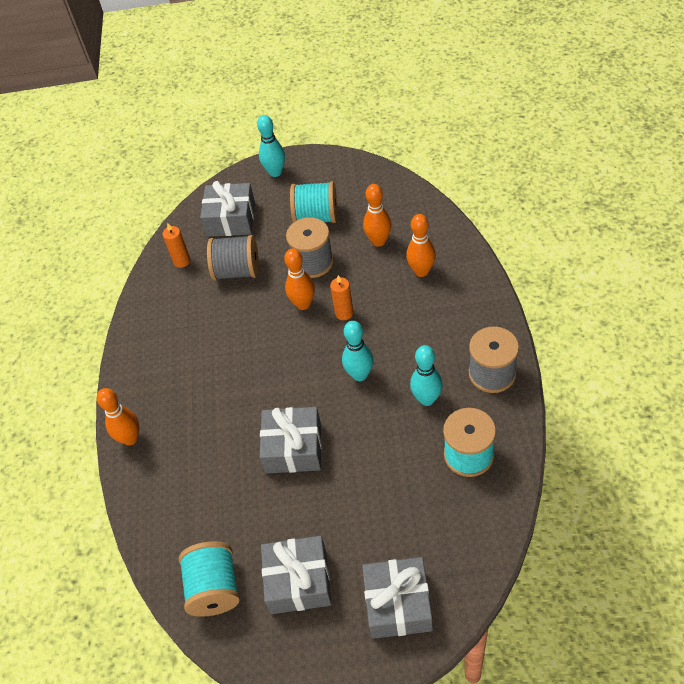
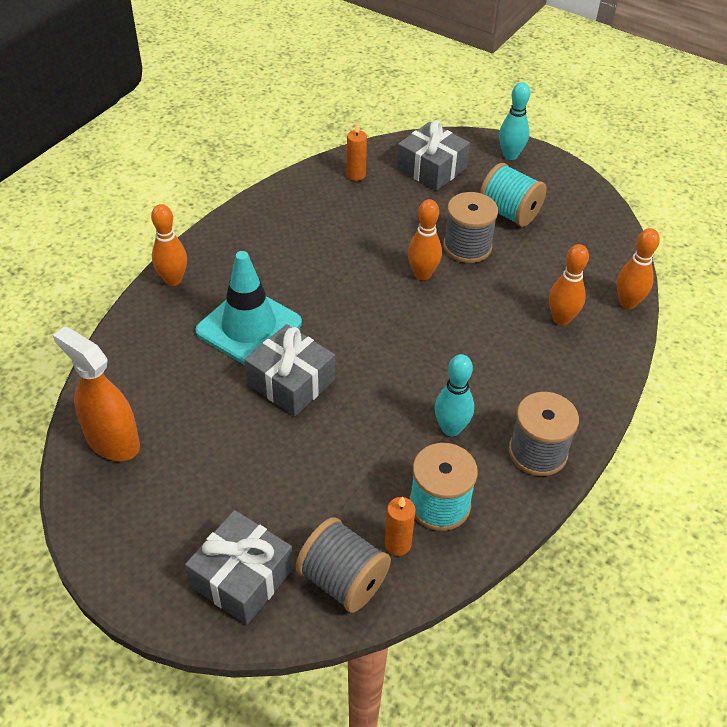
camera: 30 degrees right, 5 degrees down
(214, 588) = (112, 441): turquoise spool -> orange spray bottle
(223, 431) = (249, 327): none -> turquoise traffic cone
(237, 271) = (393, 211): grey spool -> grey spool (343, 580)
(298, 581) = (181, 490): grey gift -> none
(344, 313) = (451, 306): orange candle -> orange candle (398, 544)
(360, 375) = (411, 365): turquoise bowling pin -> none
(378, 241) = (546, 268): orange bowling pin -> orange bowling pin (627, 303)

